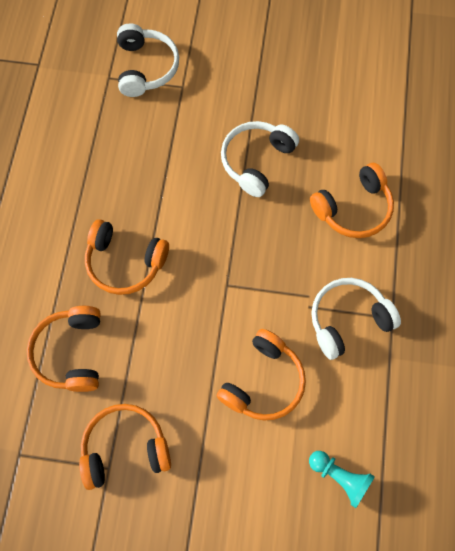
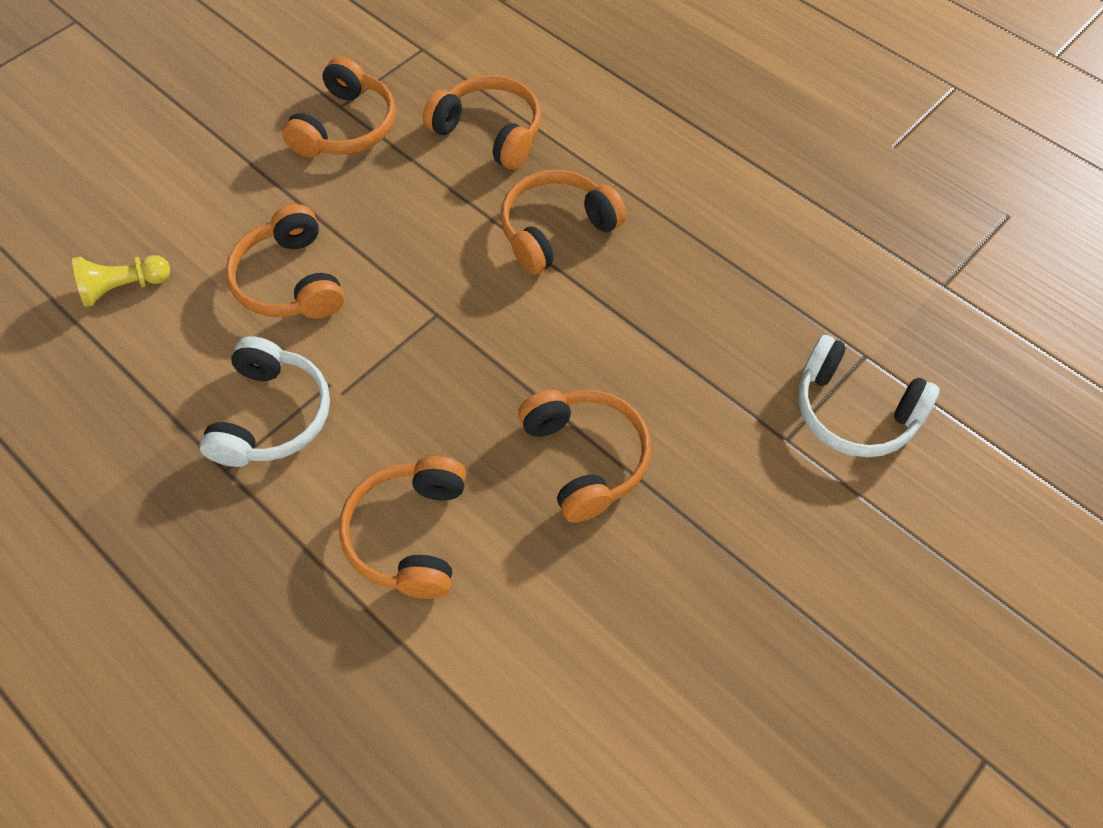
camera: 125 degrees right, 10 degrees down
(256, 161) = (586, 458): white headphones -> orange headphones
(340, 477) = (123, 288): turquoise pawn -> yellow pawn

